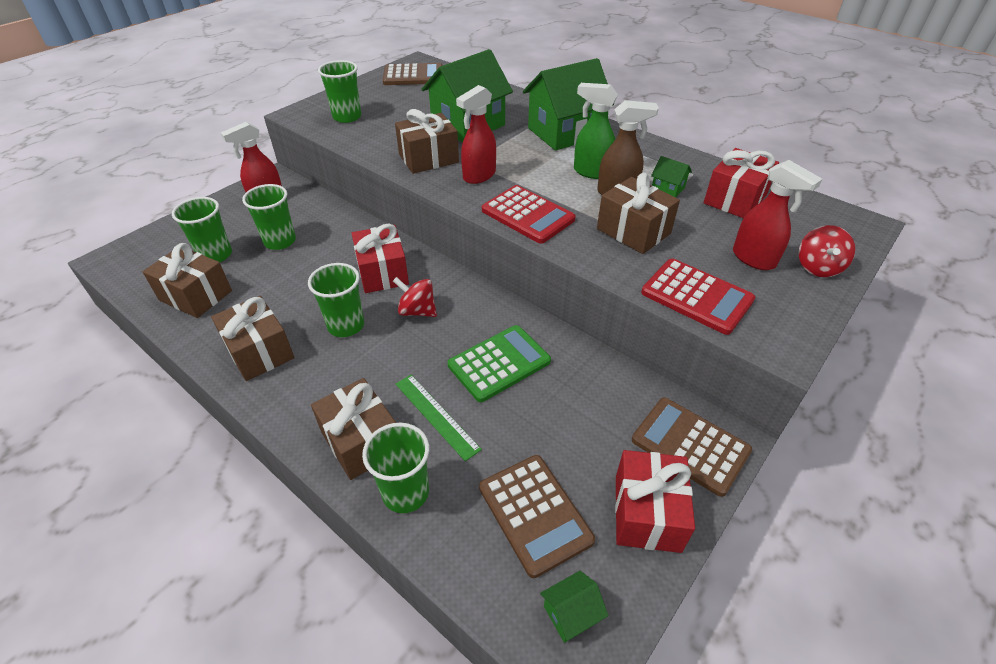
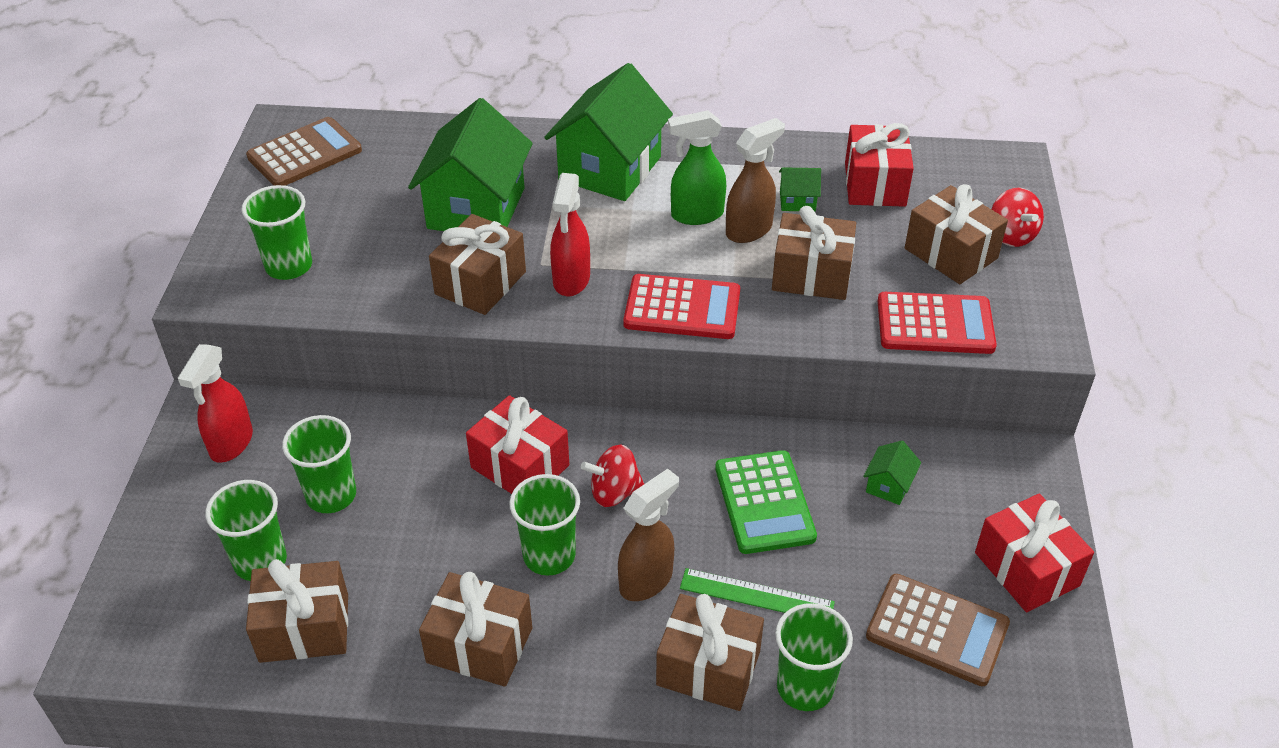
camera: 35 degrees left, 0 degrees up
(382, 368) = (646, 580): none -> brown spray bottle
(499, 363) = (764, 502): green calculator -> green calculator turned 150 degrees clockwise
(571, 613) = (1040, 692): green house -> green house (889, 485)
(690, 445) = (1011, 484): brown calculator -> none
(754, 259) = (950, 253): red spray bottle -> brown gift

